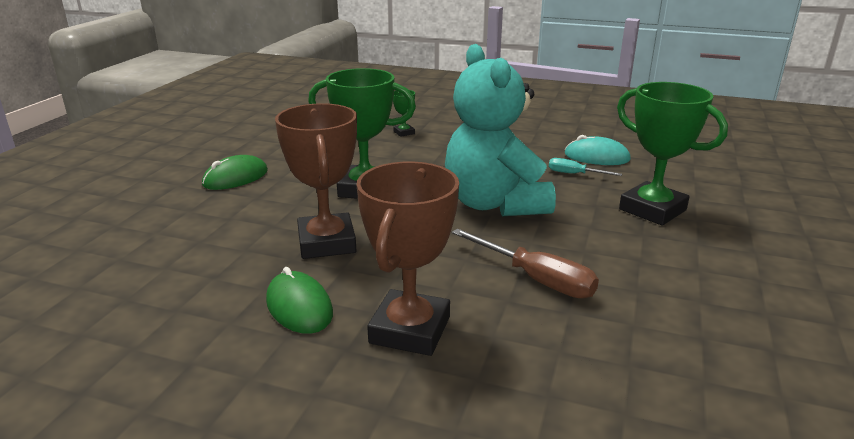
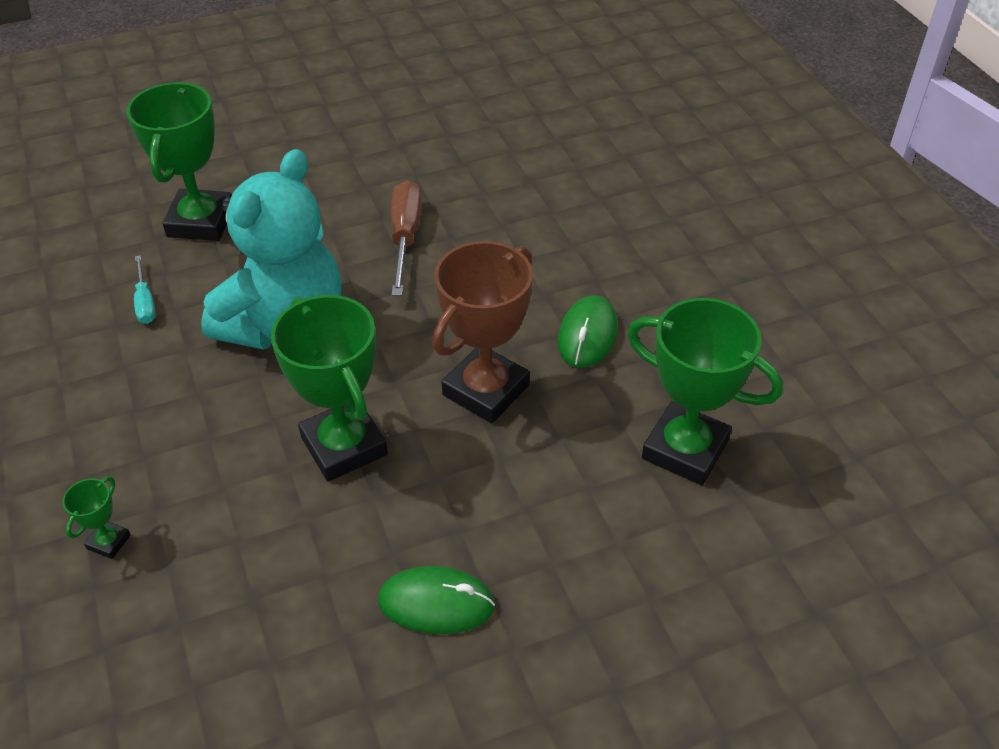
camera: 130 degrees left, 20 degrees up
(145, 288) = (685, 449): none -> green trophy
(410, 330) = (542, 263): brown trophy -> none
(596, 157) = (71, 306): turquoise mouse -> none

